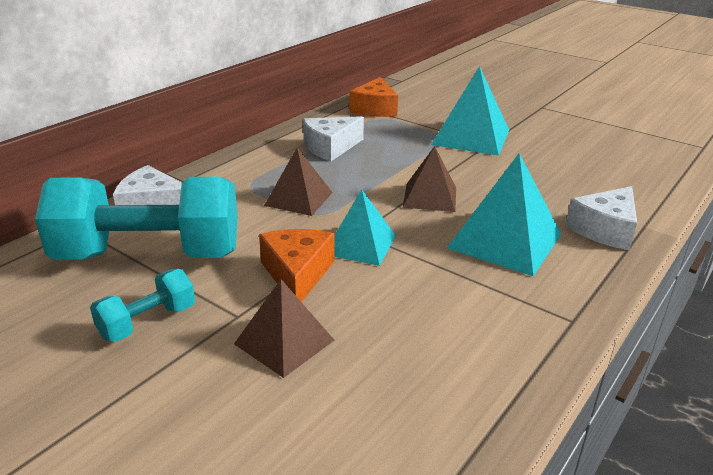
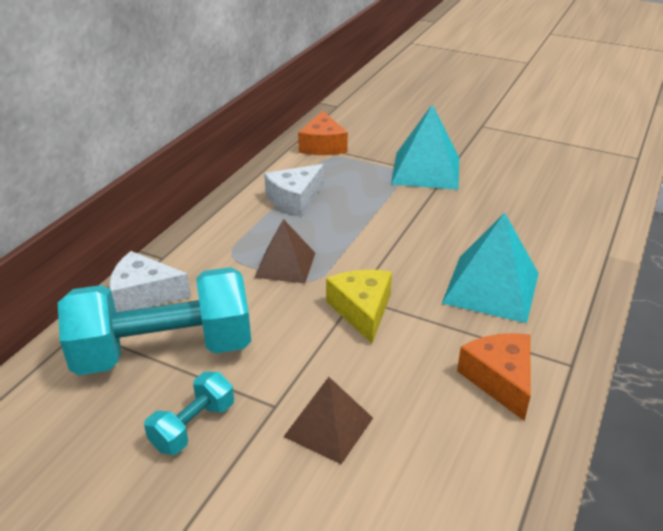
camera: 10 degrees left, 5 degrees up
(297, 274) = (314, 352): orange cheese -> orange cheese (500, 379)
(360, 244) = (362, 310): turquoise pyramid -> yellow cheese
(430, 197) = (409, 247): brown pyramid -> none
(604, 230) = (575, 263): white cheese -> none

